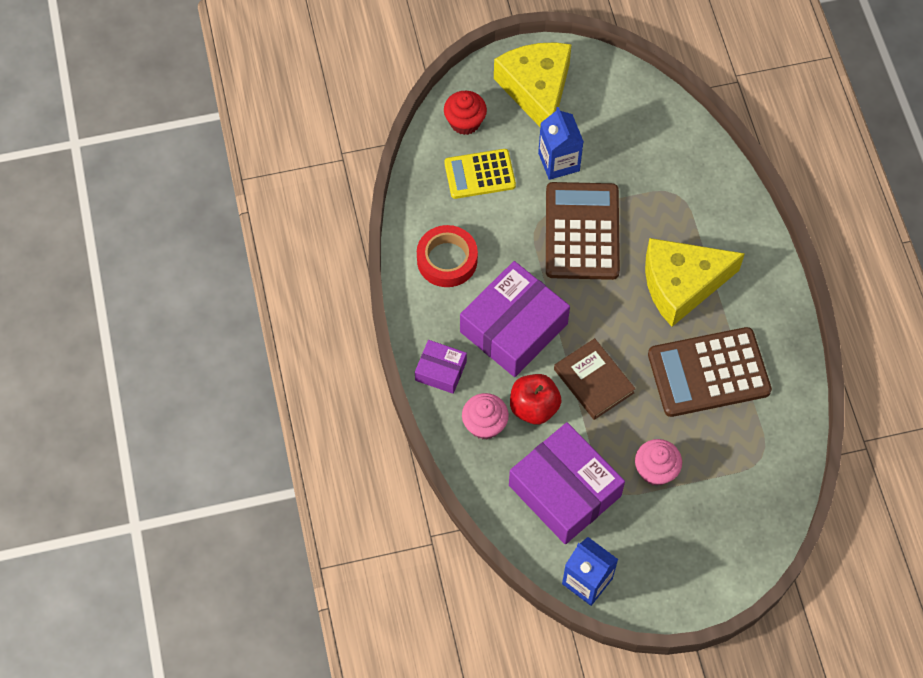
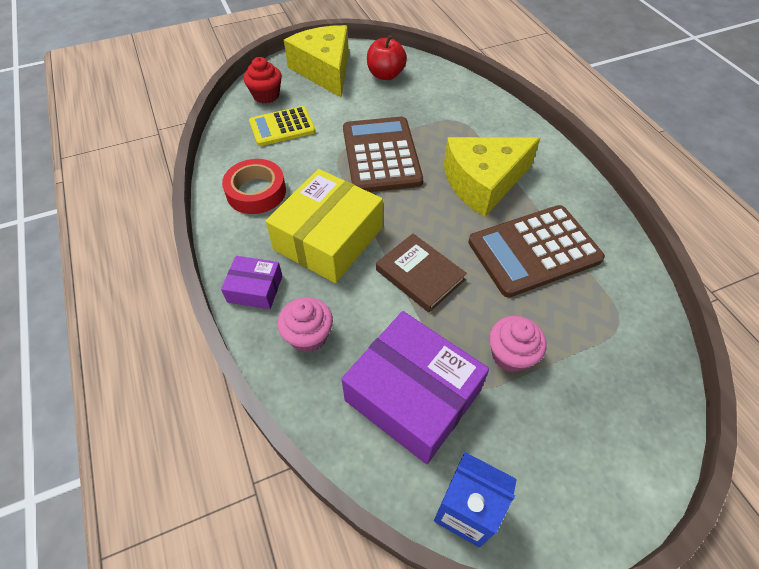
camera: 10 degrees left, 10 degrees down
(513, 328) = (328, 239): purple box -> yellow box
(534, 407) = (361, 310): red apple -> red apple (385, 75)
(559, 162) = (351, 111): blue carton -> none

